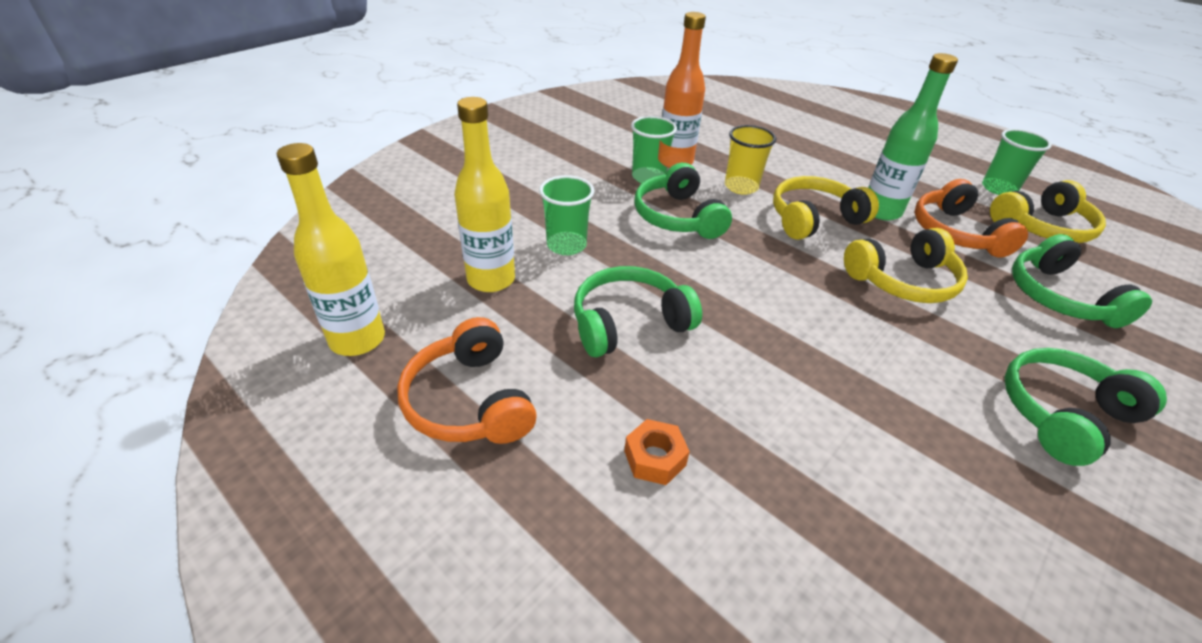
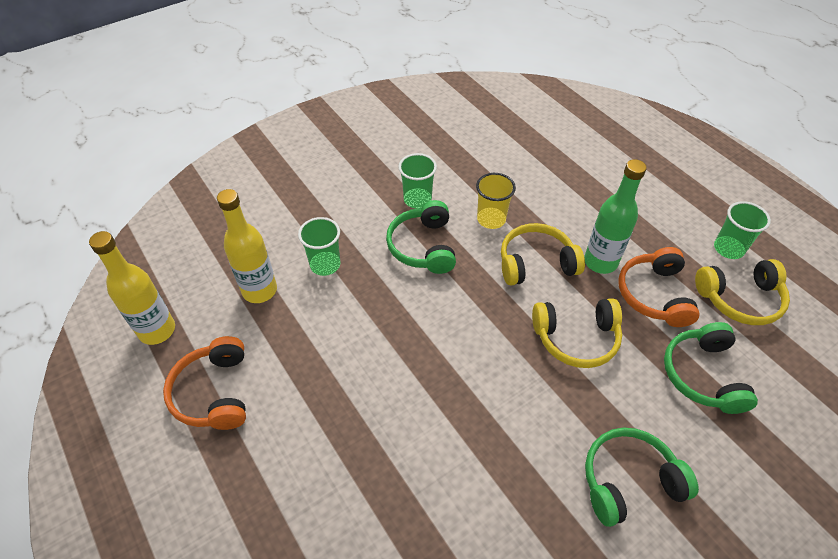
camera: 15 degrees right, 10 degrees up
(628, 323) = (343, 345): green headphones -> none
(655, 458) = (316, 458): orange nut -> none
(675, 162) = (447, 184): orange bottle -> none

